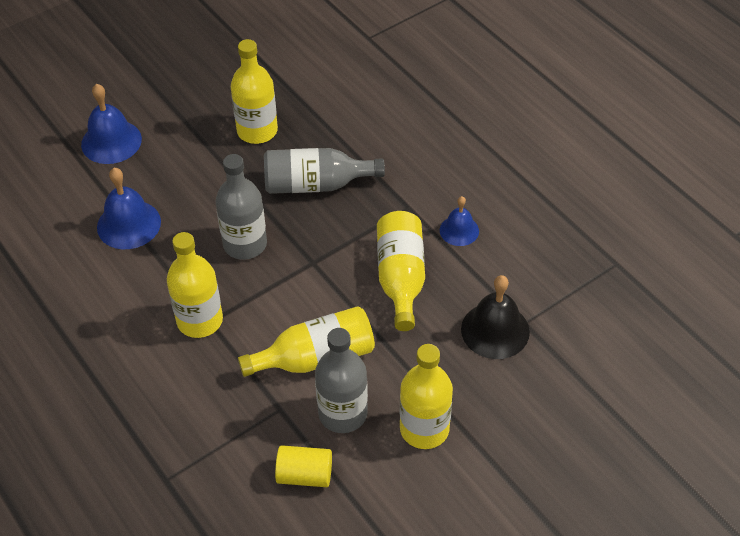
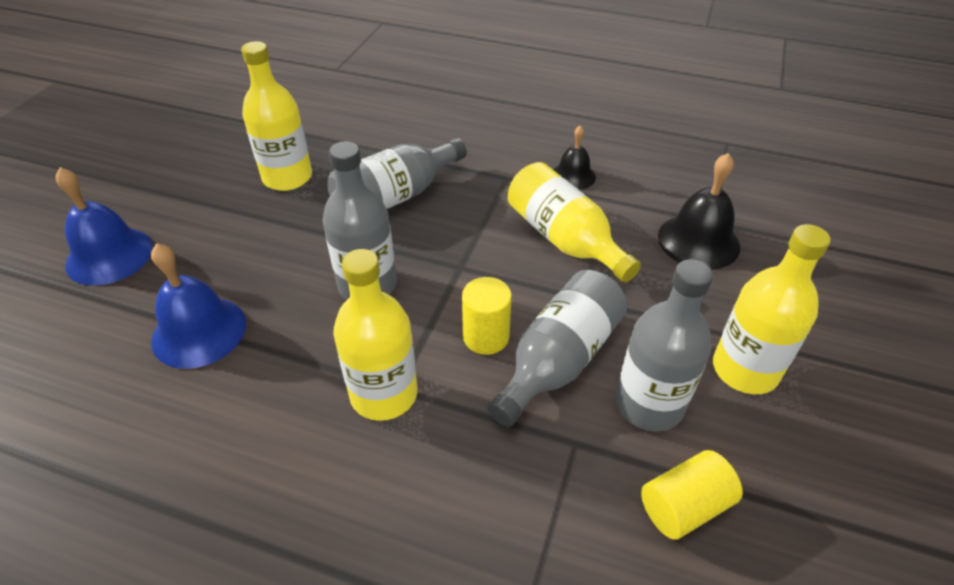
camera: 35 degrees left, 5 degrees down
(286, 318) = (486, 337): none -> yellow cylinder
(316, 357) = (559, 360): yellow bottle -> grey bottle
(459, 230) = (573, 176): blue bell -> black bell

